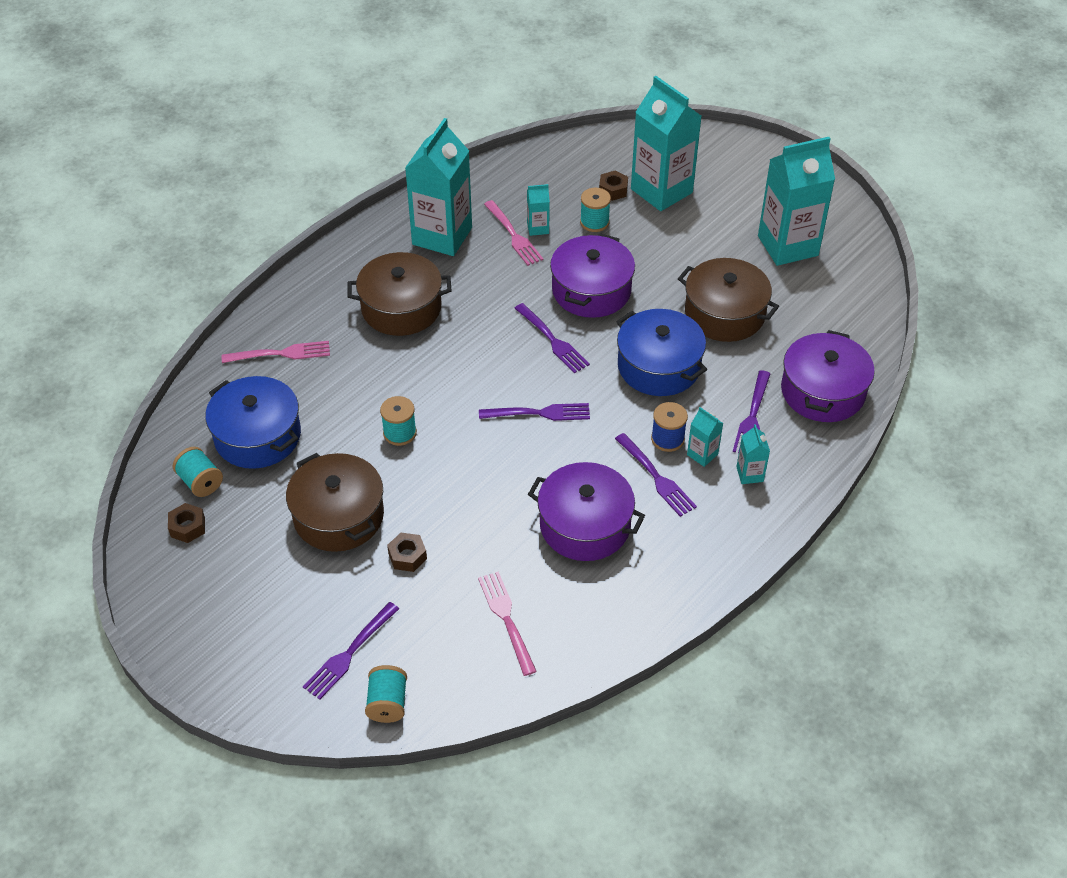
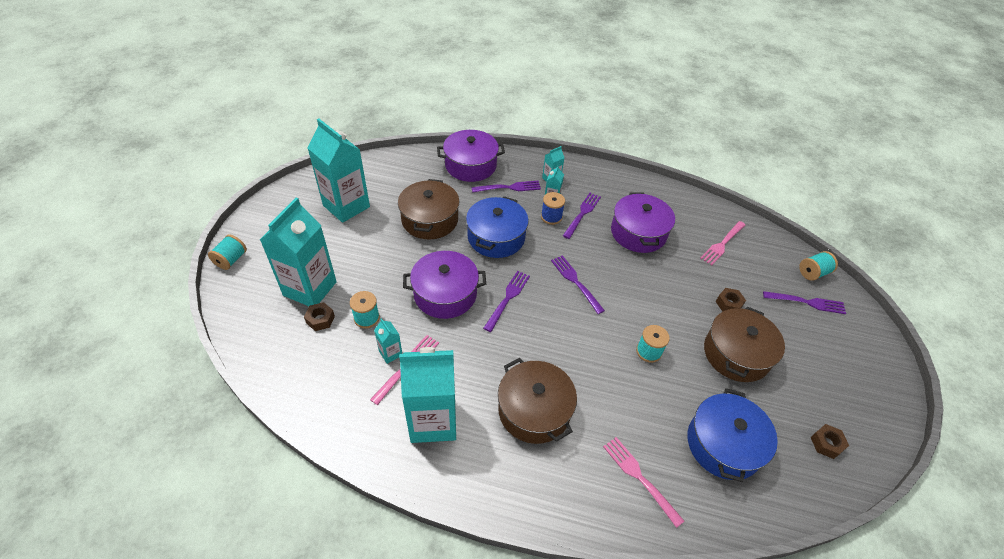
camera: 120 degrees left, 0 degrees up
(200, 482) = (790, 460): turquoise spool -> turquoise spool (231, 260)

